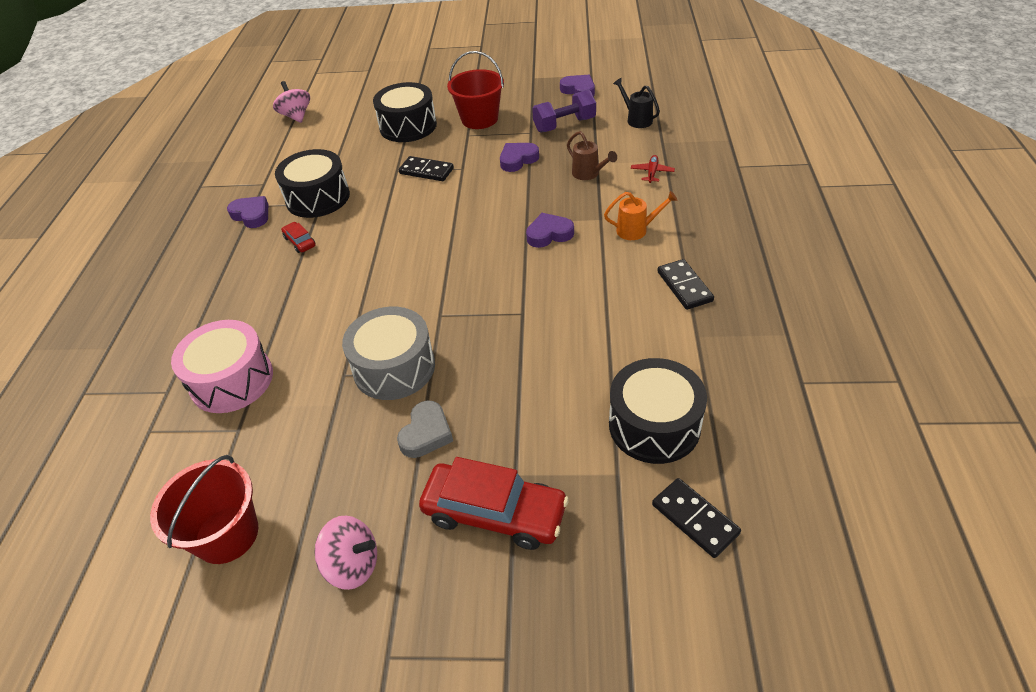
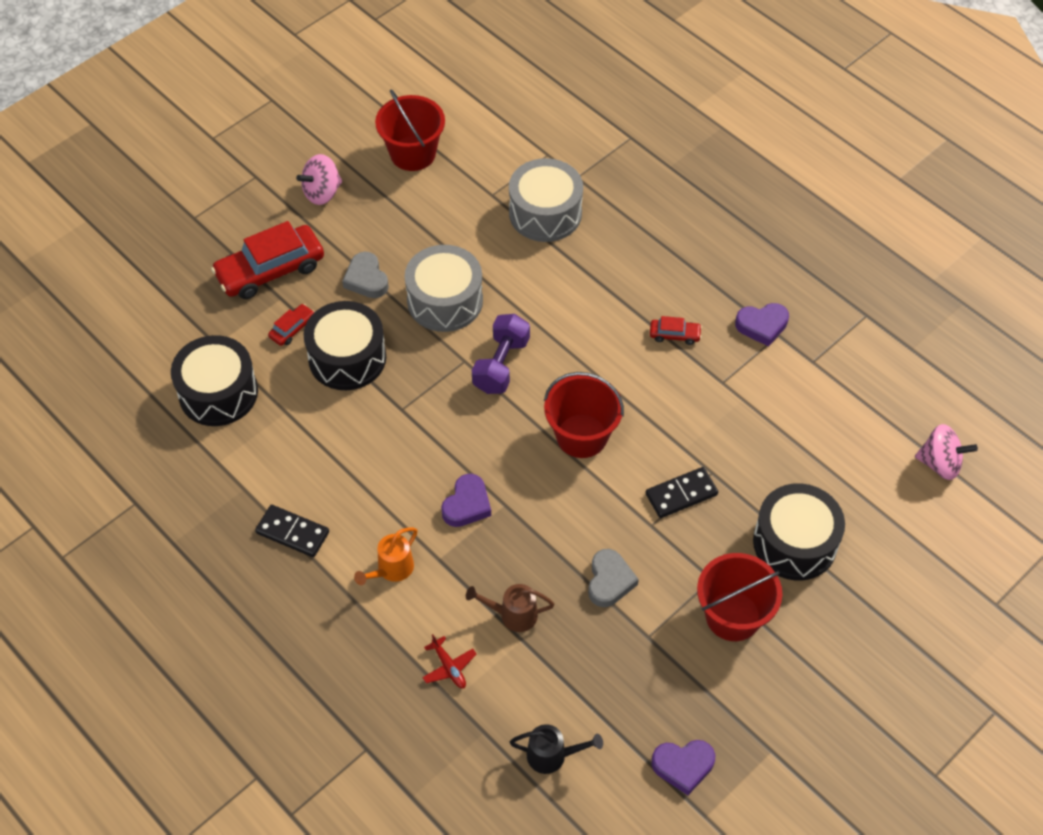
camera: 130 degrees right, 10 degrees up
(232, 380) = (545, 213): pink drum -> grey drum
(318, 198) = (735, 386): black drum -> black drum (347, 358)
(434, 226) = (581, 436): none -> red bucket
(518, 160) = (609, 581): purple heart -> grey heart
(535, 435) = (292, 329): none -> red car
(564, 125) = (625, 680): purple dumbbell -> purple dumbbell (501, 365)
(695, 519) = (145, 352): black domino -> none

